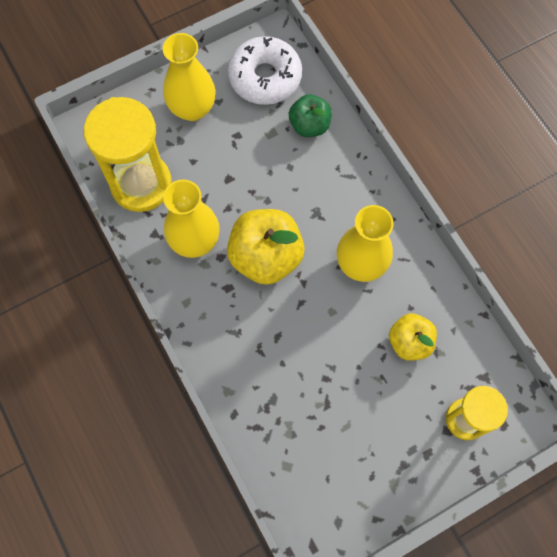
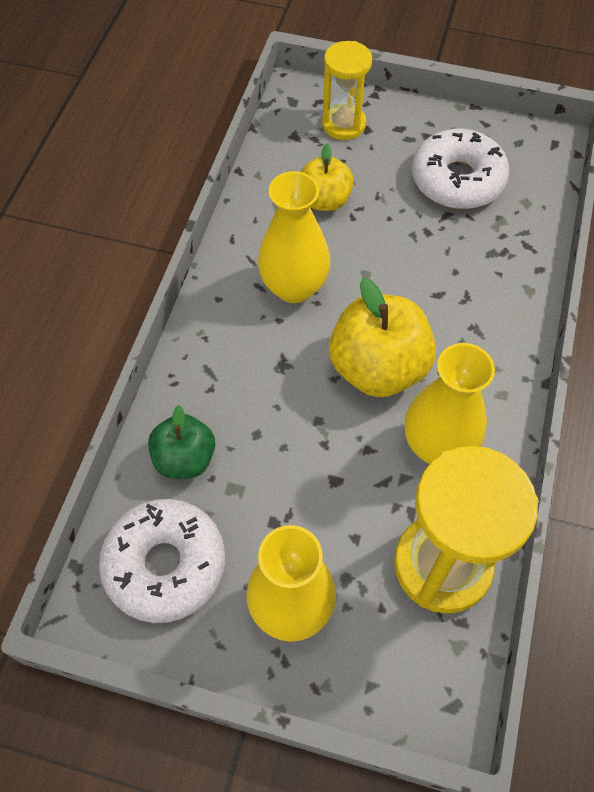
camera: 135 degrees left, 10 degrees down
(346, 442) = (457, 180): none -> white donut

